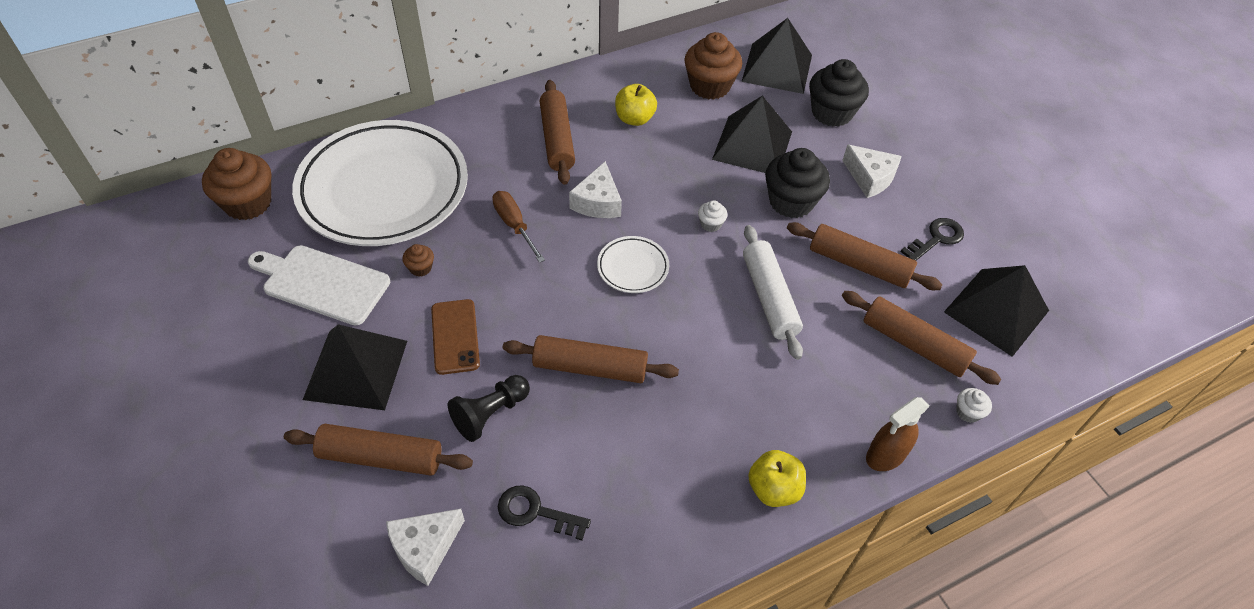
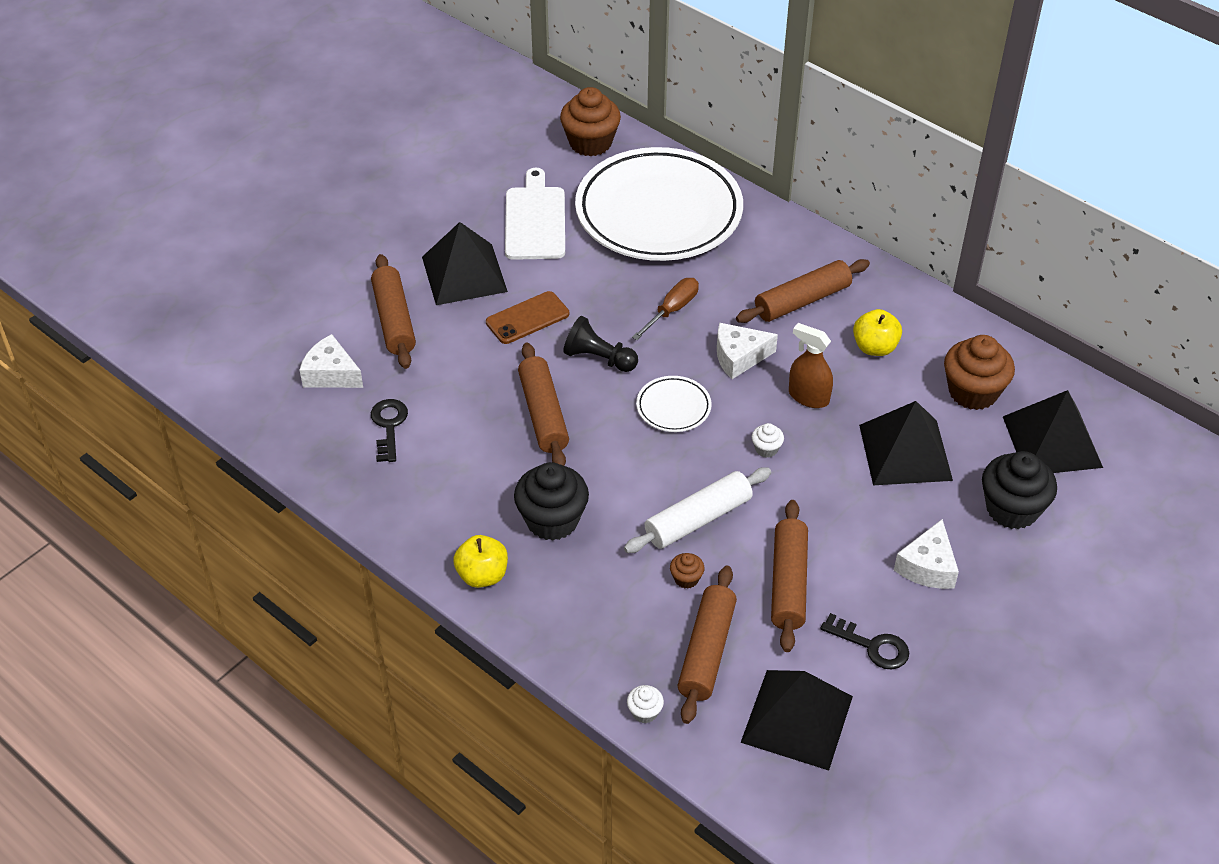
camera: 70 degrees right, 5 degrees down
(420, 268) = (586, 270): brown cupcake -> brown cupcake (686, 579)
(490, 414) = (464, 367): black pawn -> black pawn (599, 358)
(791, 202) = (842, 505): black cupcake -> black cupcake (552, 520)
(886, 455) = (559, 652): brown spray bottle -> brown spray bottle (808, 397)

